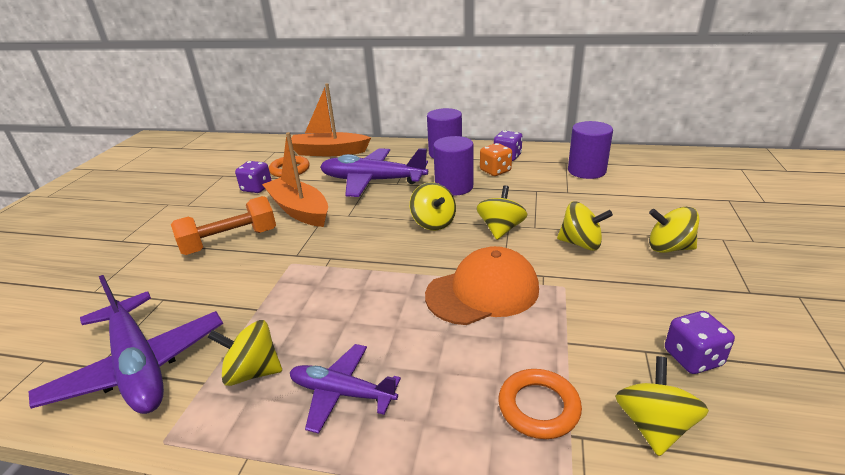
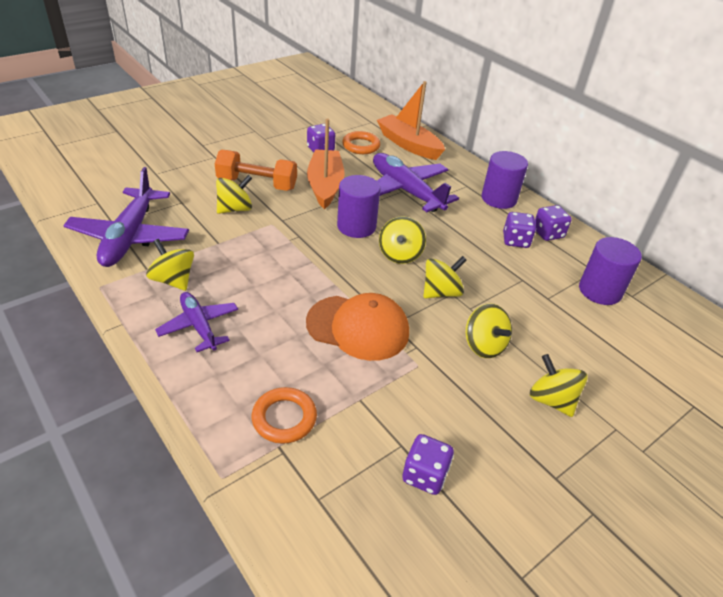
camera: 35 degrees right, 10 degrees up
(454, 187) = (459, 234): purple cylinder -> purple cylinder (356, 226)
(495, 171) = (515, 241): orange dice -> purple dice
(653, 425) = (331, 483): yellow spinning top -> yellow spinning top (235, 209)

